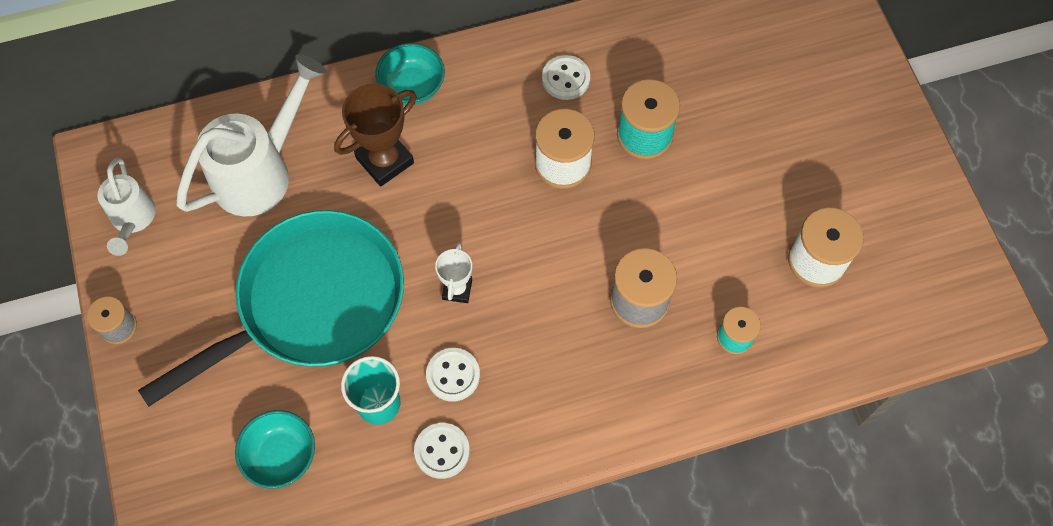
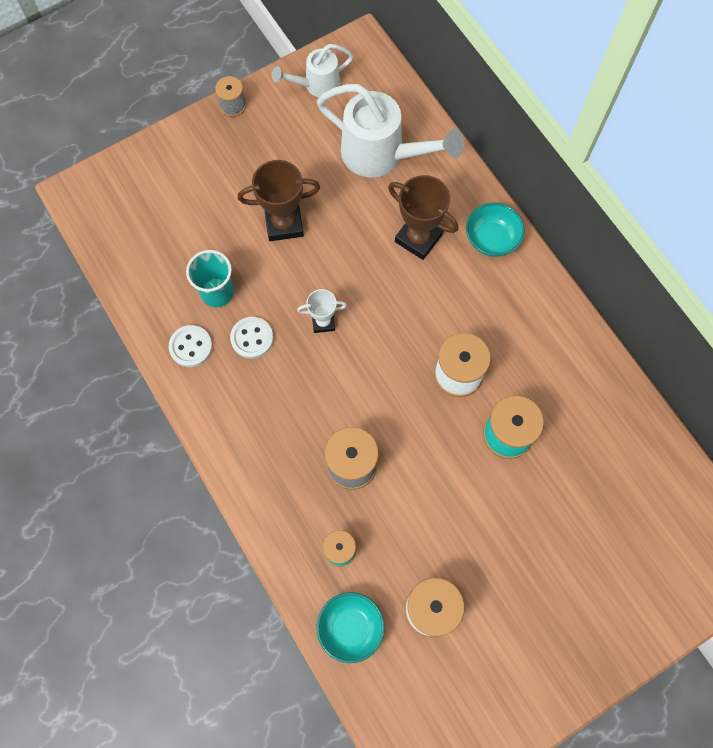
camera: 75 degrees right, 5 degrees up
(281, 456) = (163, 239): turquoise bowl -> turquoise bowl (350, 628)
(312, 303) = (284, 224): turquoise pan -> brown trophy
(566, 79) = (541, 356): white button -> none

